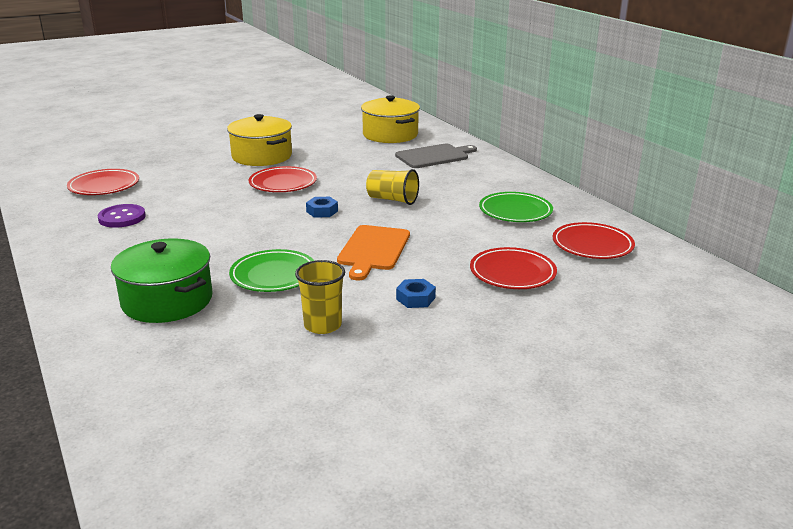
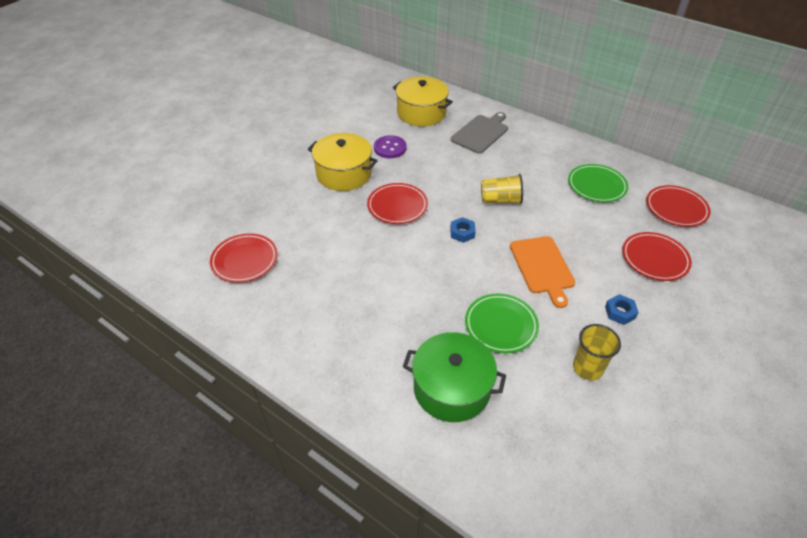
camera: 25 degrees left, 20 degrees up
(122, 217) = (307, 298): purple button -> purple button (390, 148)

